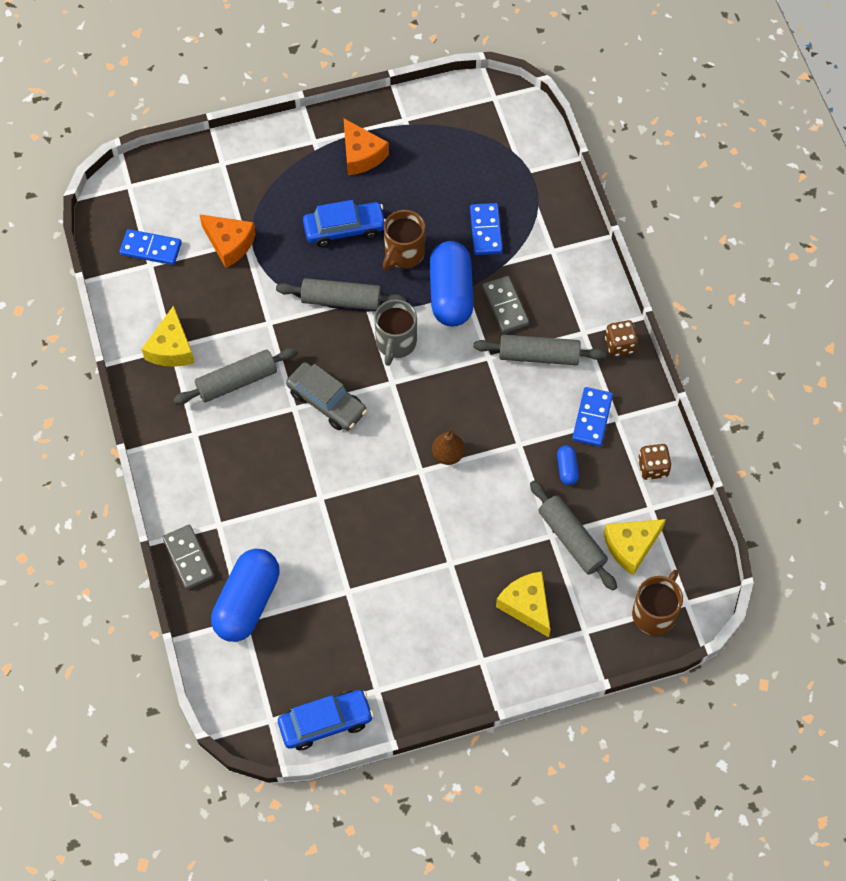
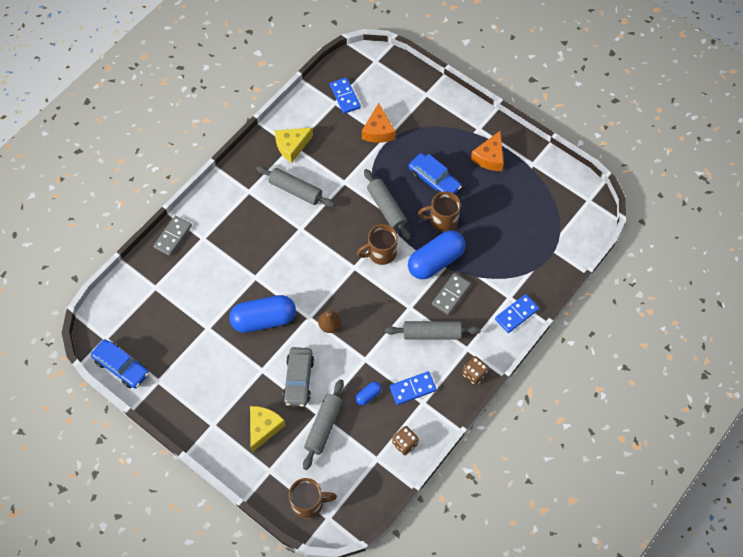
camera: 55 degrees right, 0 degrees up
(247, 602) = (166, 282): blue capsule -> blue capsule (263, 319)
(327, 402) = (316, 242): grey car -> grey car (298, 380)
(395, 343) = (380, 253): grey mug -> brown mug
(485, 230) = (493, 253): blue domino -> blue domino (516, 314)
(539, 356) = (432, 334): grey rolling pin -> grey rolling pin turned 60 degrees counterclockwise
(631, 547) = (343, 463): yellow cheese -> none

